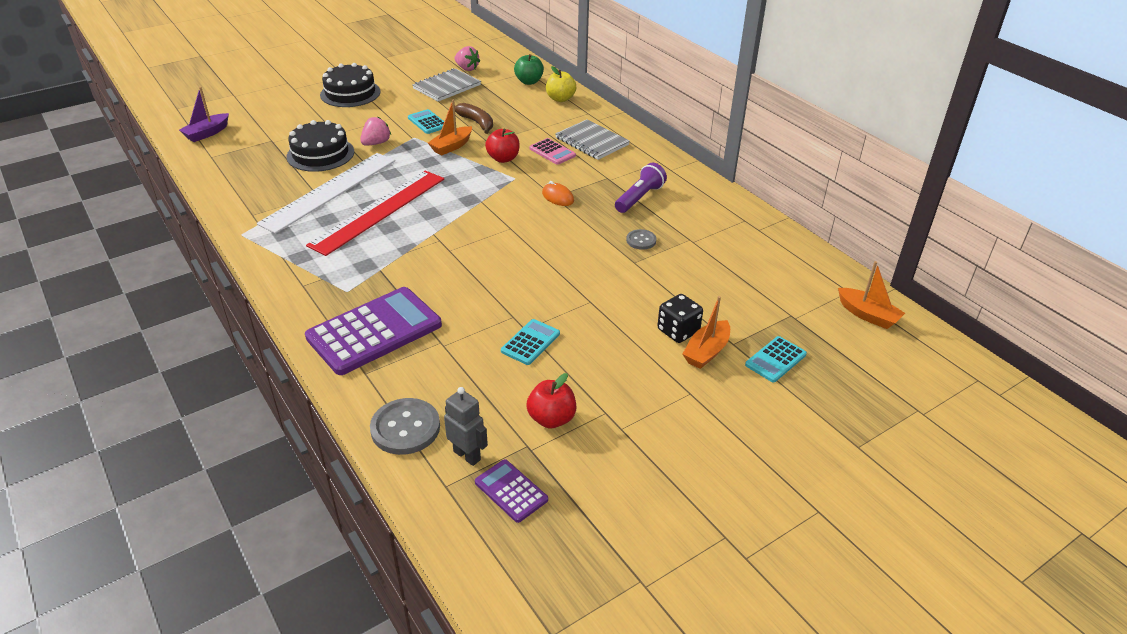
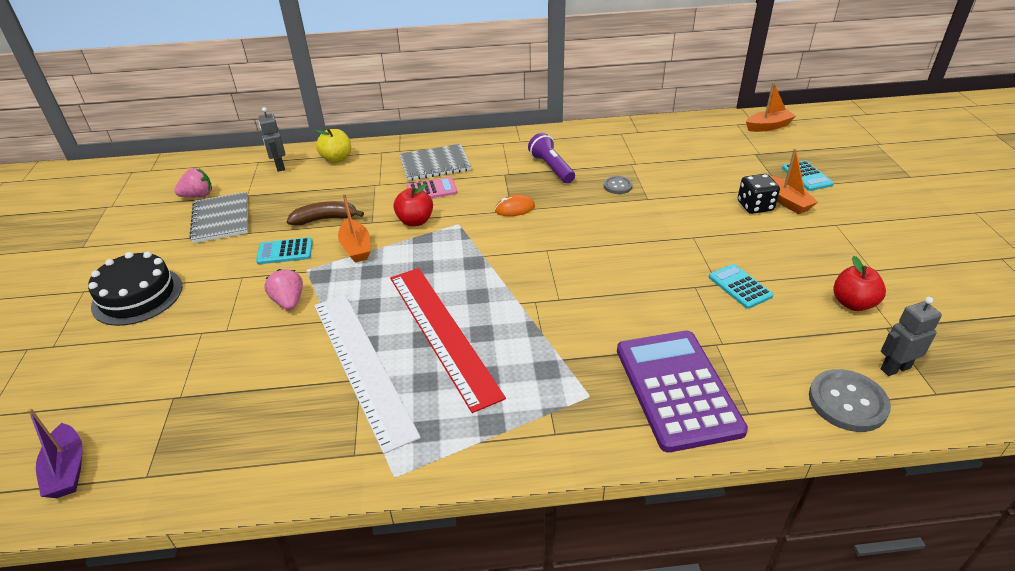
camera: 60 degrees left, 0 degrees up
(320, 154) = (263, 355): black cake -> none
(511, 491) = (946, 353): purple calculator -> none
(529, 82) = (279, 166): green apple -> grey robot

